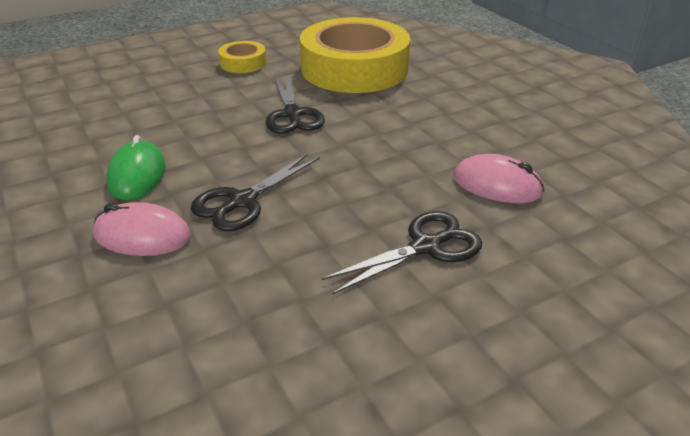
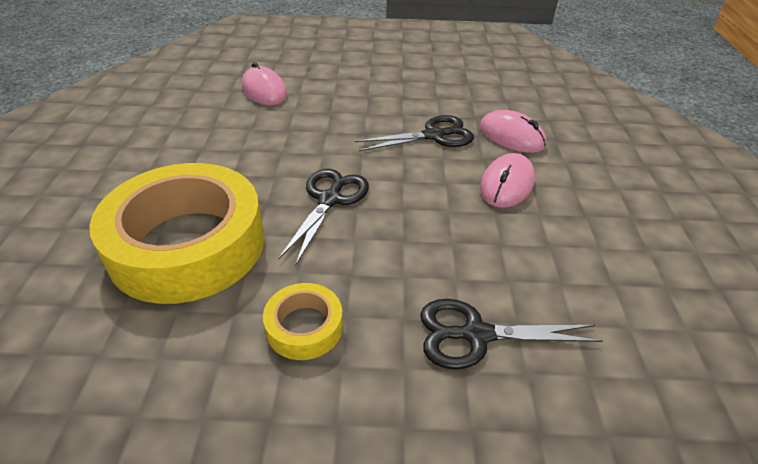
camera: 150 degrees left, 5 degrees up
(137, 175) = (507, 184): green mouse -> pink mouse
(425, 247) = (350, 79): black scissors -> black scissors (476, 335)

